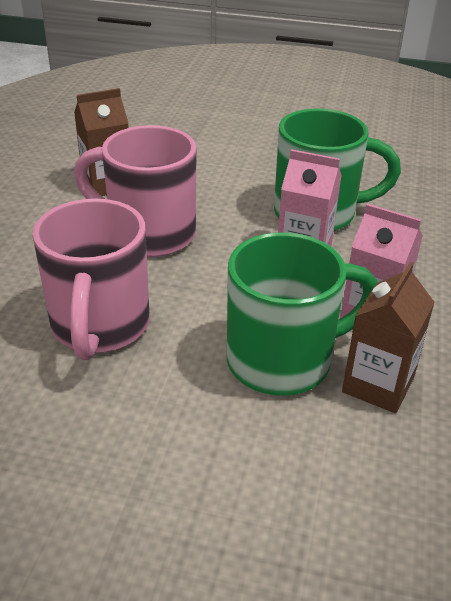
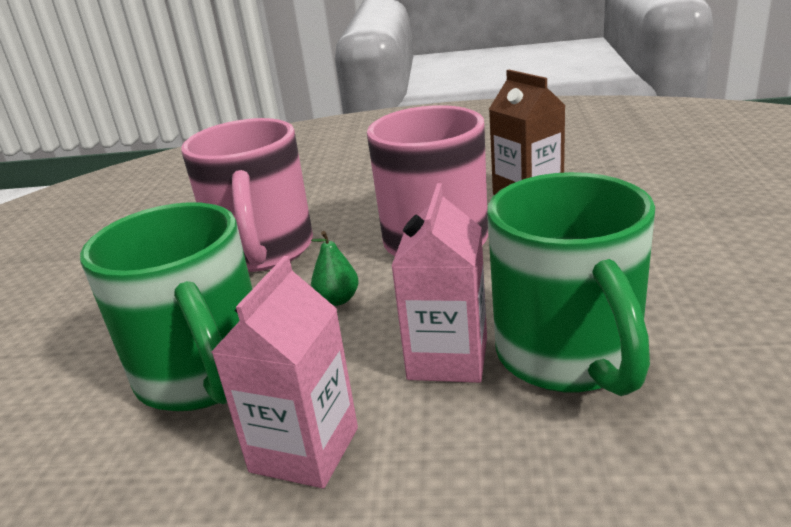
camera: 85 degrees right, 10 degrees down
(100, 327) = (264, 252): pink mug -> pink mug turned 90 degrees counterclockwise
(211, 289) = (337, 299): none -> green pear
(378, 385) = (146, 469): brown carton -> none

